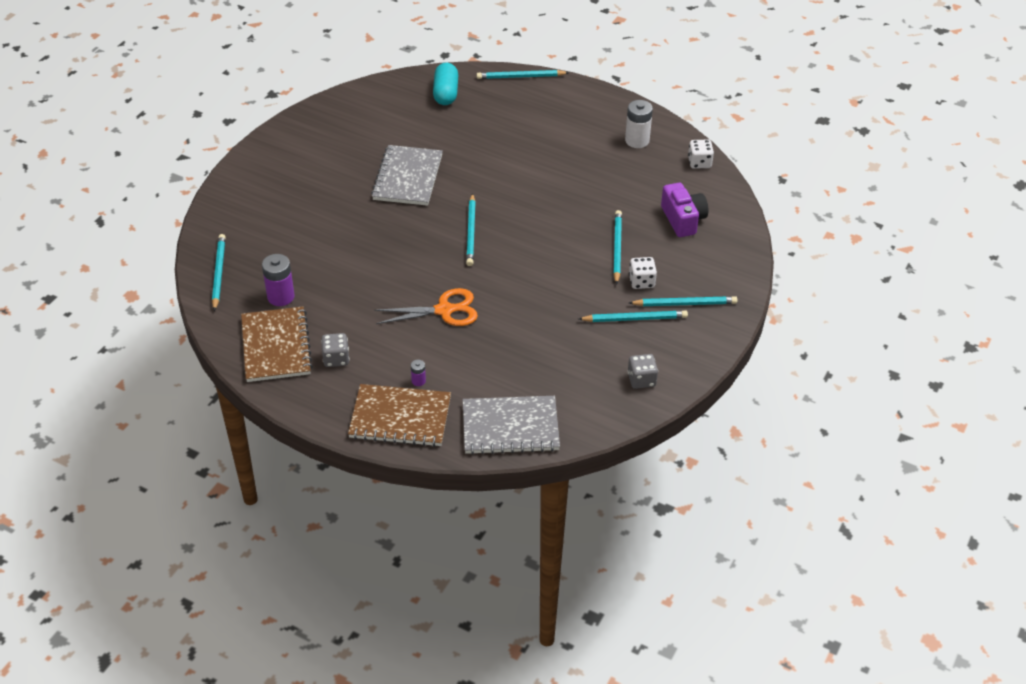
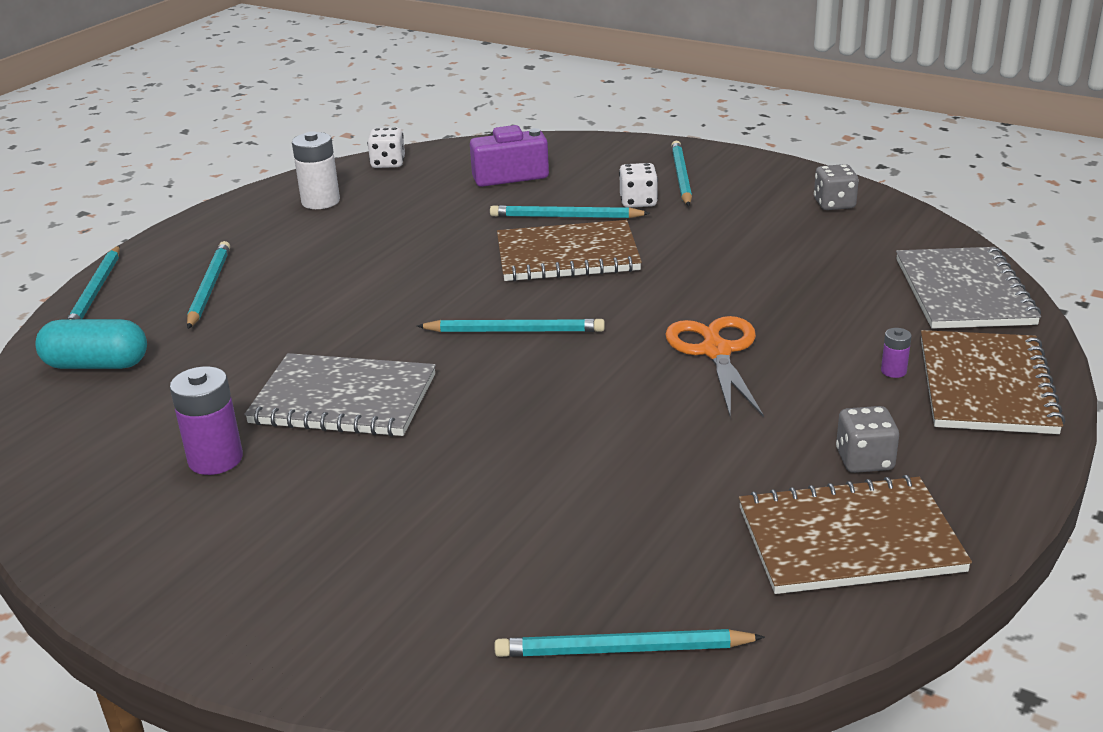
camera: 85 degrees left, 15 degrees down
(281, 297) = (697, 543): purple battery -> purple battery (215, 459)
(562, 250) = (567, 255): none -> brown notebook
(635, 318) = (714, 207): turquoise pencil -> turquoise pencil (209, 287)

